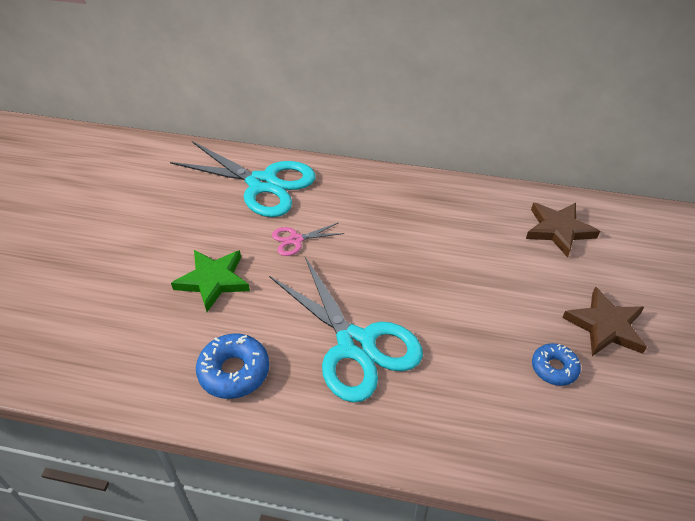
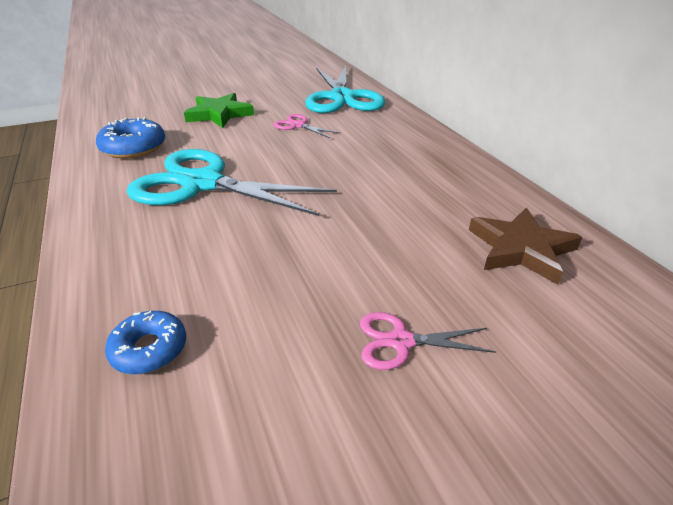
camera: 55 degrees right, 10 degrees down
(355, 345) = (203, 183): turquoise scissors -> turquoise scissors turned 90 degrees clockwise
(554, 368) = (278, 314): blue donut -> blue donut (149, 349)
(605, 326) = (400, 341): brown star -> pink scissors

